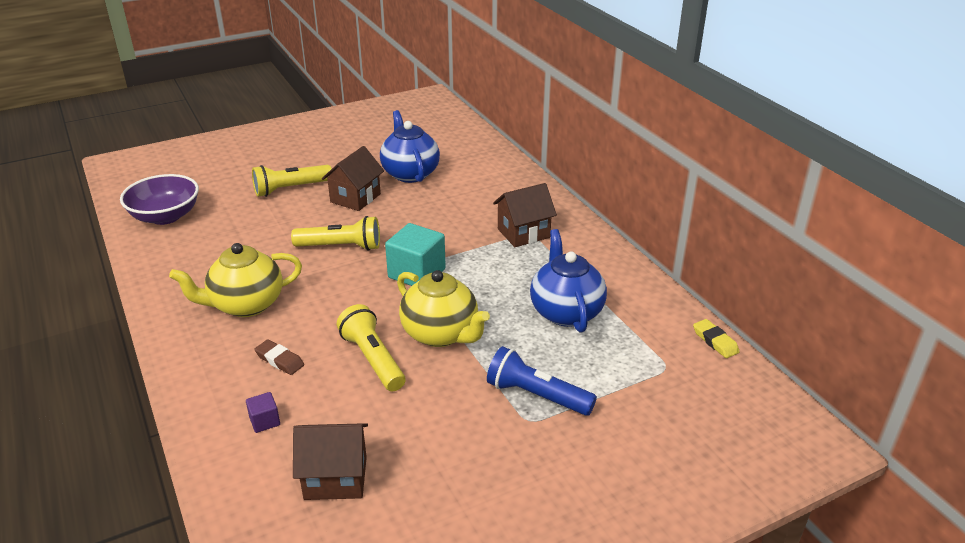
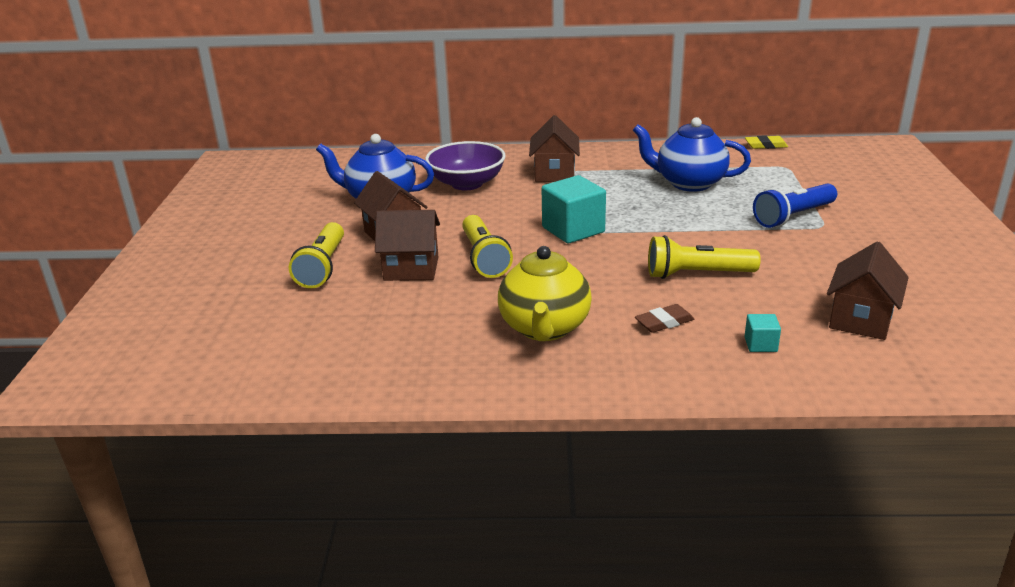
camera: 60 degrees left, 5 degrees down
(165, 216) = (277, 360): purple bowl -> purple bowl (467, 183)
(265, 421) = (760, 344): purple cube -> turquoise cube
(307, 222) = (411, 269): none -> brown house
(341, 247) = (484, 258): yellow flashlight -> yellow flashlight turned 135 degrees clockwise
(441, 334) = (681, 237): yellow teapot -> none

